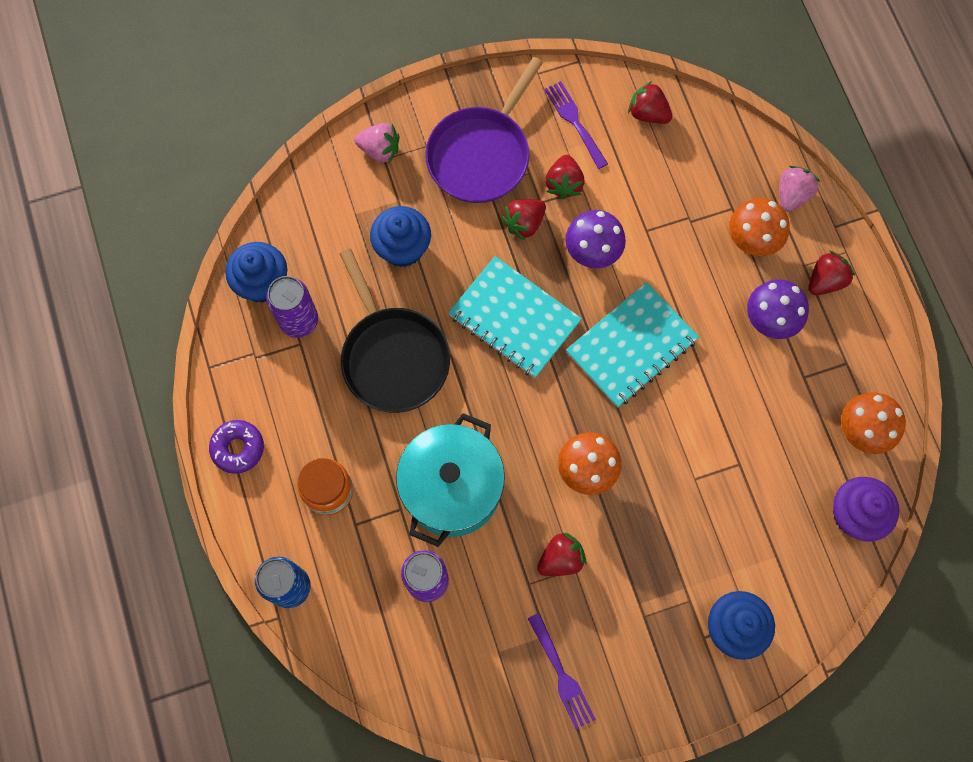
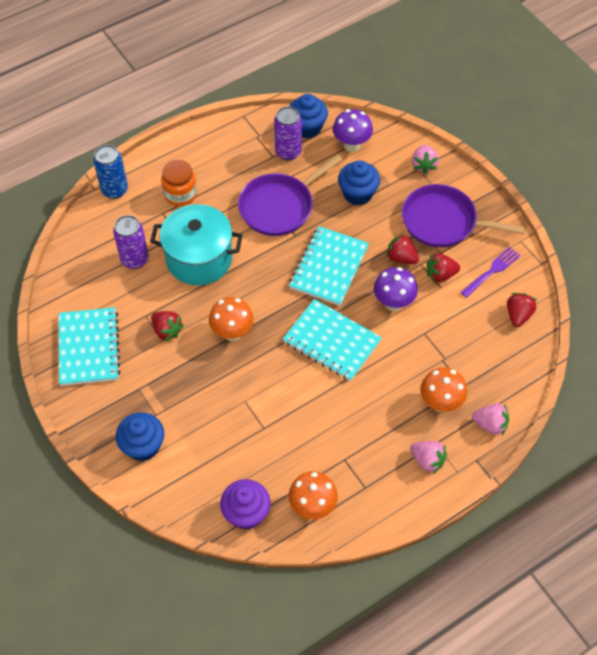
camera: 75 degrees right, 15 degrees down
(238, 448) = (195, 143): purple donut -> none
(393, 357) = (279, 206): black pan -> purple pan
(562, 675) = (89, 348): purple fork -> turquoise notebook
(769, 321) = (380, 427): purple mushroom -> purple mushroom (351, 145)
(825, 281) = (427, 460): red strawberry -> pink strawberry

